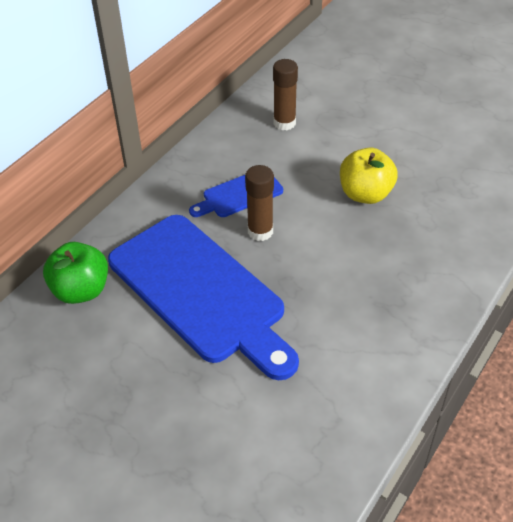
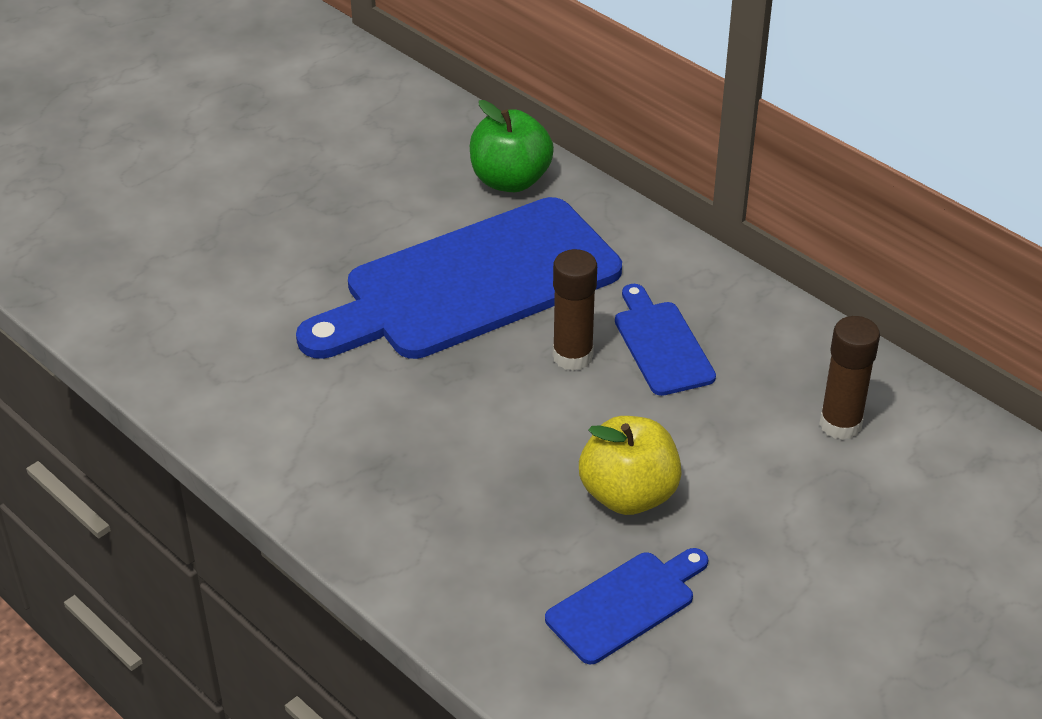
camera: 100 degrees right, 5 degrees down
(441, 186) = (625, 604): none -> blue cutting board

